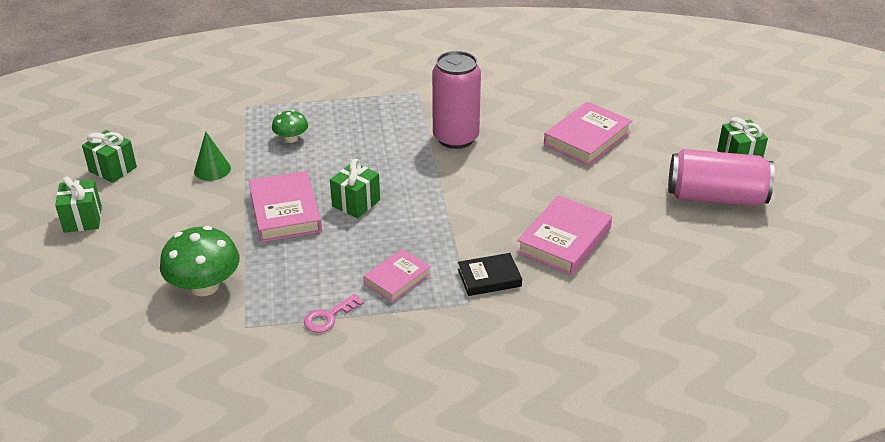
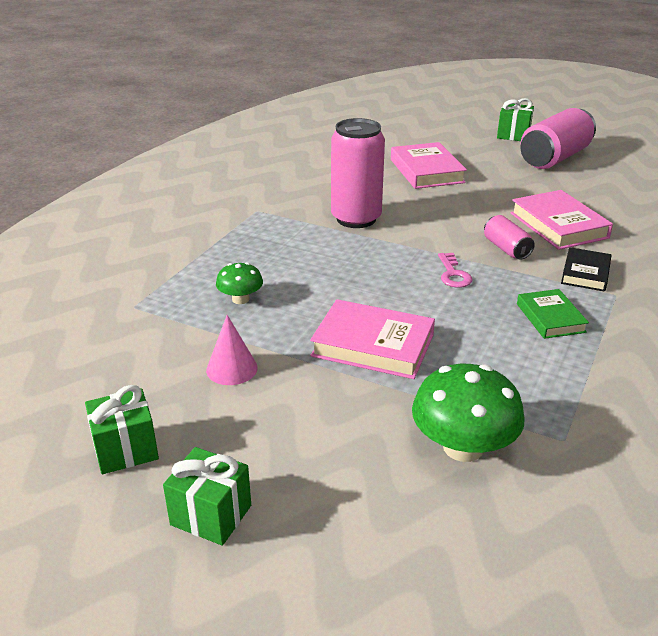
camera: 55 degrees left, 5 degrees down
(212, 169) = (232, 369): green cone -> pink cone
(328, 317) = (584, 377): pink key -> pink key (453, 274)
(356, 203) = (403, 300): green gift -> none
(397, 279) = (550, 318): pink book -> green book
(487, 225) = (506, 249): none -> pink can

